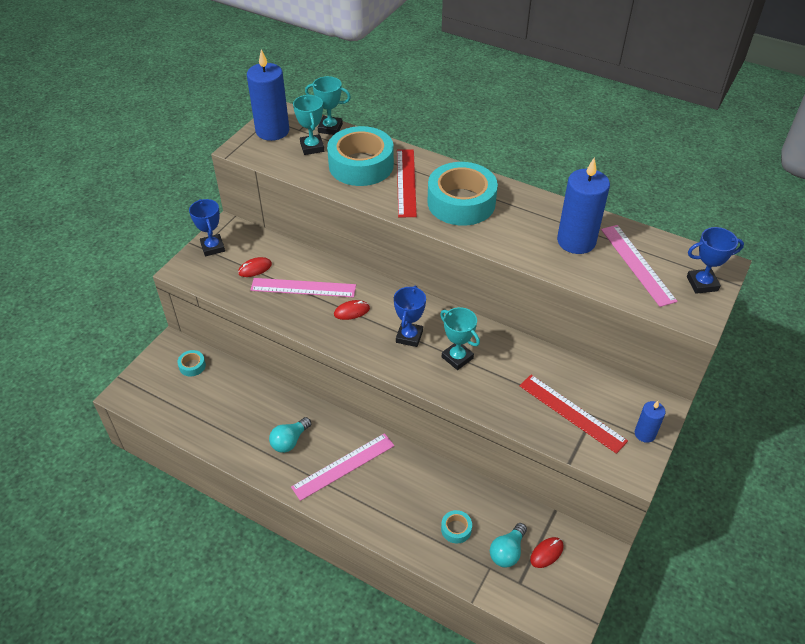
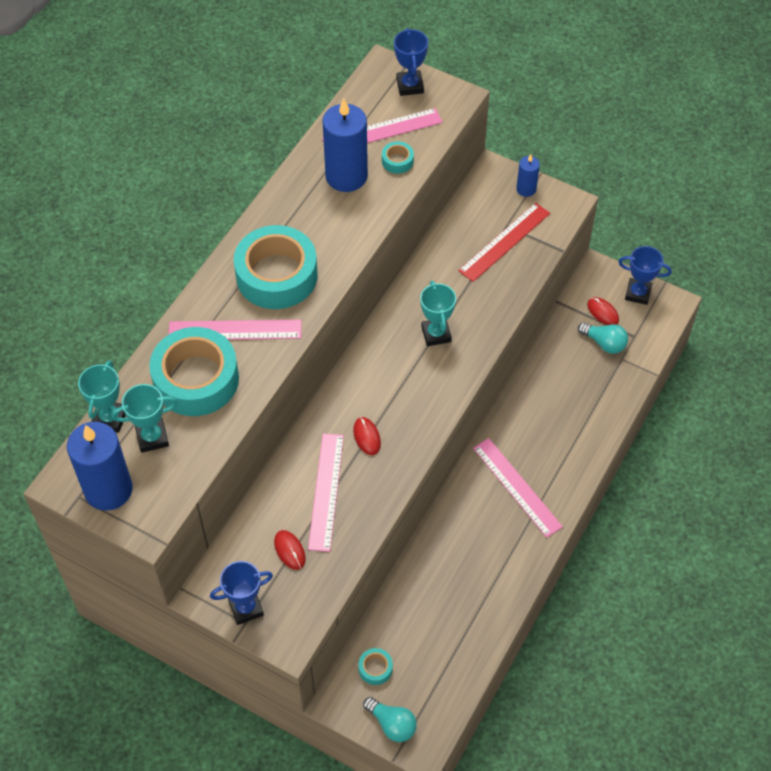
camera: 90 degrees left, 10 degrees up
(290, 441) = (486, 543): turquoise light bulb -> turquoise light bulb (392, 724)
(406, 182) = (235, 330): red ruler -> pink ruler
(409, 336) = (406, 378): blue trophy -> blue trophy (638, 293)
(456, 529) = (584, 384): turquoise tape -> turquoise tape (397, 161)
(457, 358) = (436, 334): turquoise trophy -> turquoise trophy turned 60 degrees counterclockwise

